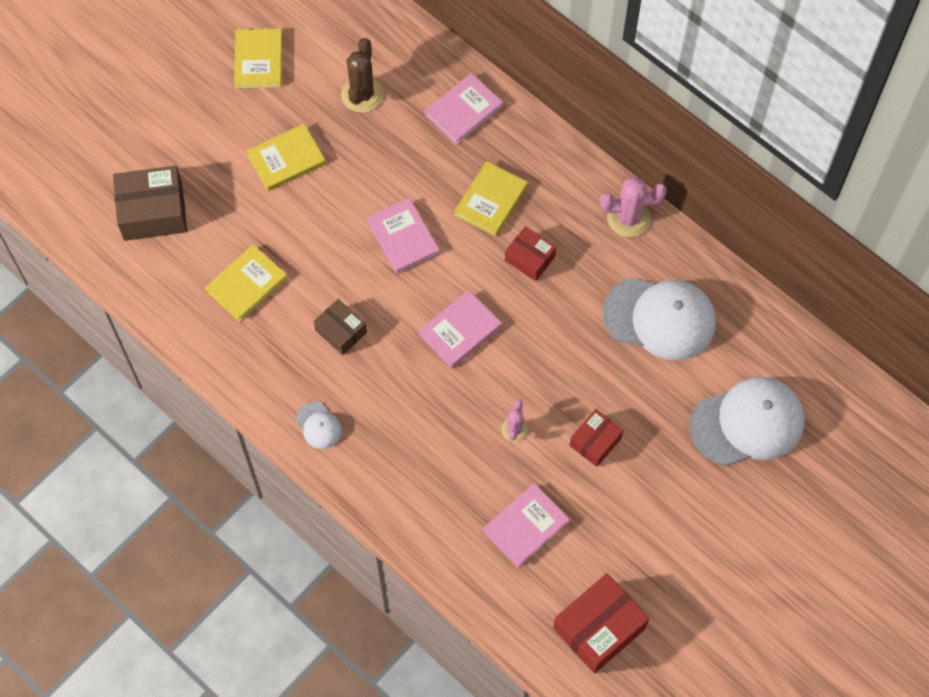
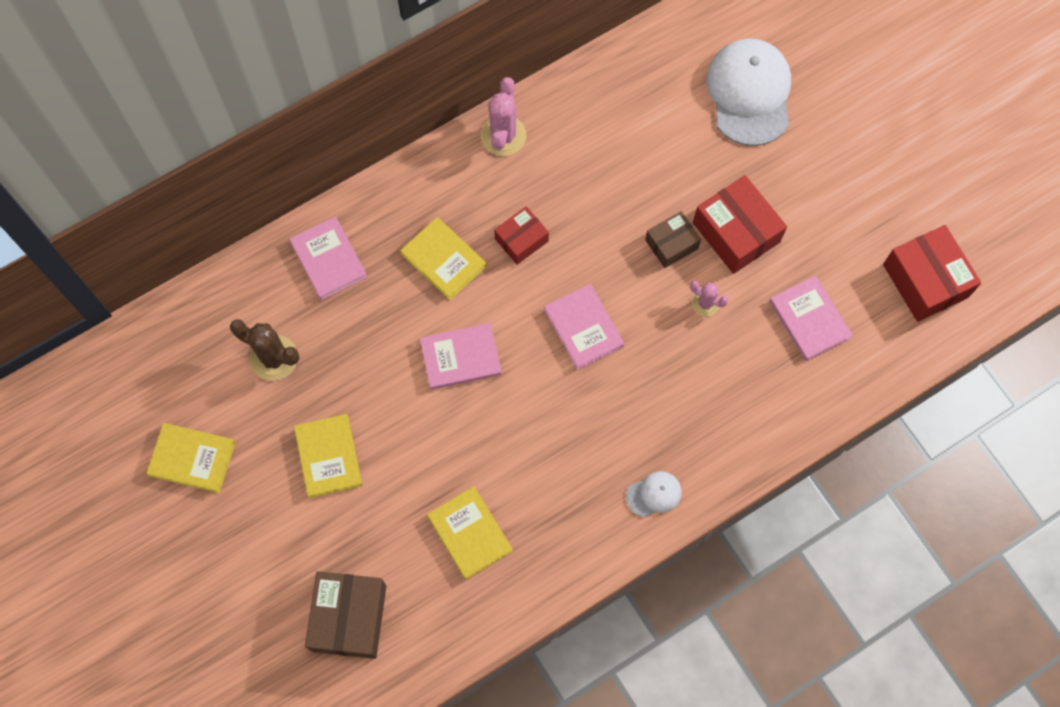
camera: 75 degrees left, 5 degrees up
(341, 331) = (552, 446): brown box -> brown box (671, 244)
(595, 442) = (736, 232): red box -> red box, size x1.66
(659, 318) = (620, 138): white cap -> none

